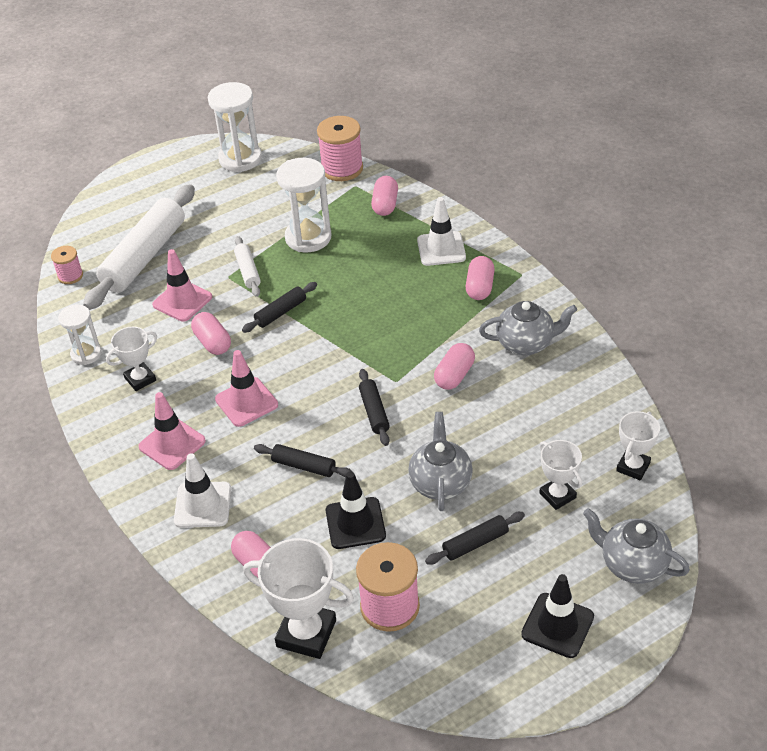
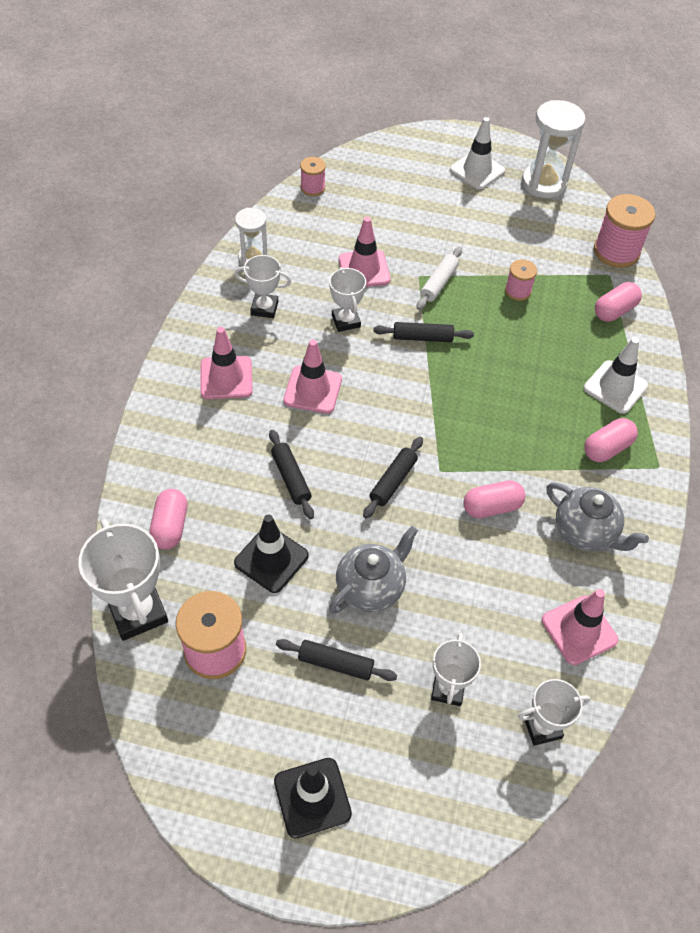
camera: 40 degrees right, 10 degrees up
(145, 257) = (379, 212): white rolling pin -> none
(203, 505) = (190, 444): white traffic cone -> white traffic cone (477, 170)
(213, 342) = (346, 321): pink capsule -> white trophy
(308, 237) = (518, 291): white hourglass -> pink spool
(588, 399) = (579, 630): none -> pink traffic cone
(632, 564) = (434, 810): grey teapot -> none

